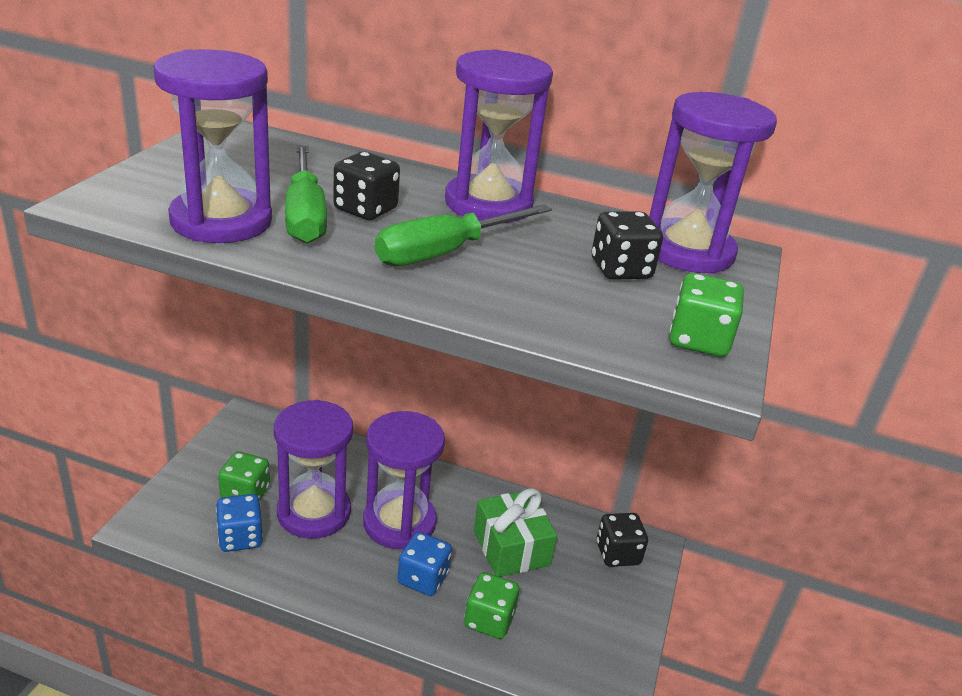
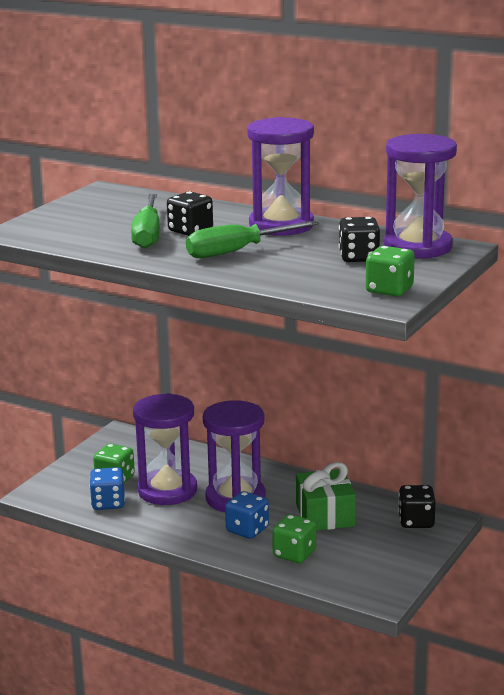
camera: 15 degrees right, 10 degrees down
(221, 221) = (92, 239): purple hourglass -> none

